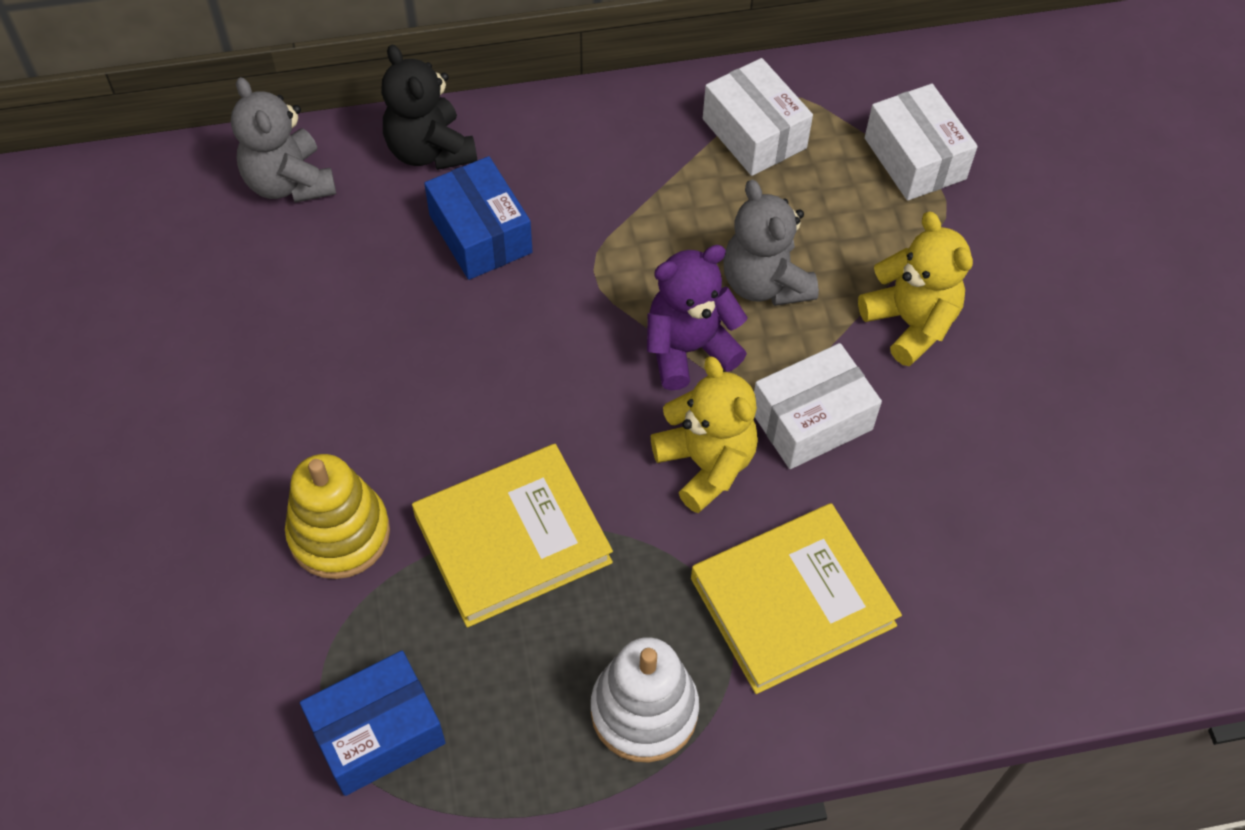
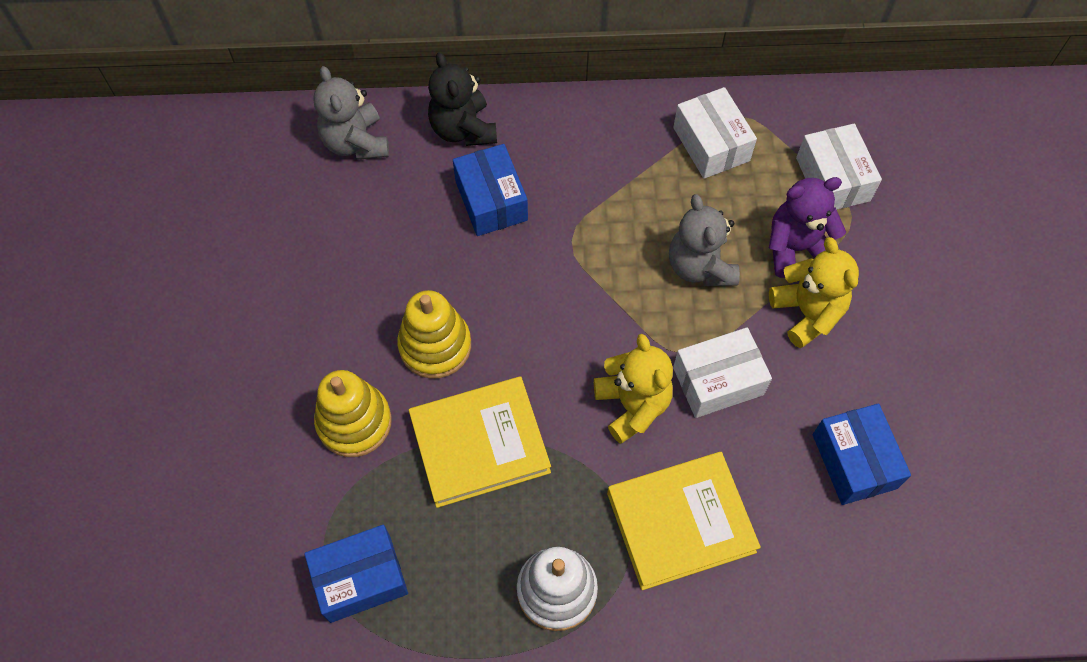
camera: 10 degrees right, 5 degrees up
(434, 423) = (435, 346): none -> yellow stacking toy
(688, 349) = (634, 312): purple teddy bear -> purple teddy bear (796, 248)
(1001, 496) = (854, 461): none -> blue box

